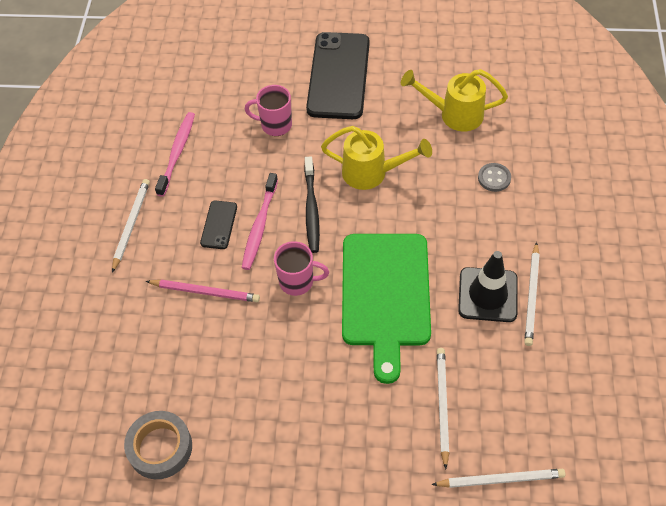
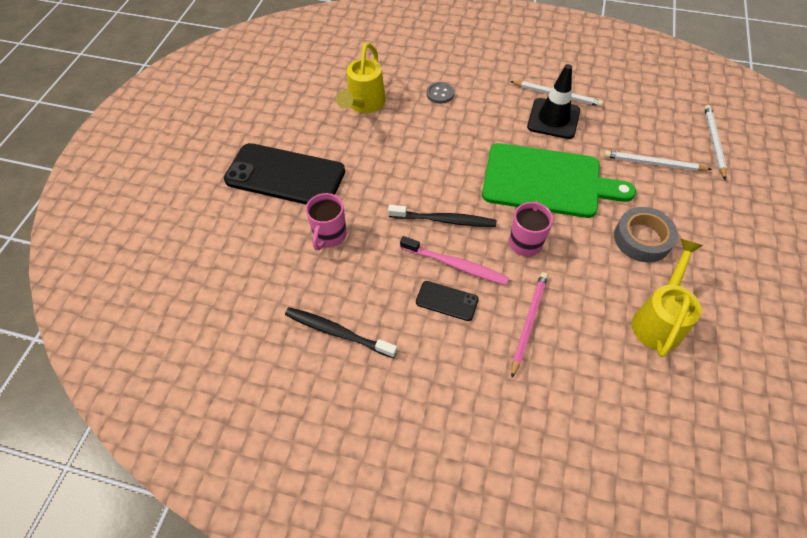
camera: 80 degrees left, 0 degrees up
(131, 225) = (428, 390): white pencil -> none
(160, 448) = (707, 381): grey tape -> grey tape (642, 239)
(177, 152) = (337, 332): pink toothbrush -> black toothbrush
(372, 173) = (413, 169): yellow watering can -> yellow watering can (659, 319)

